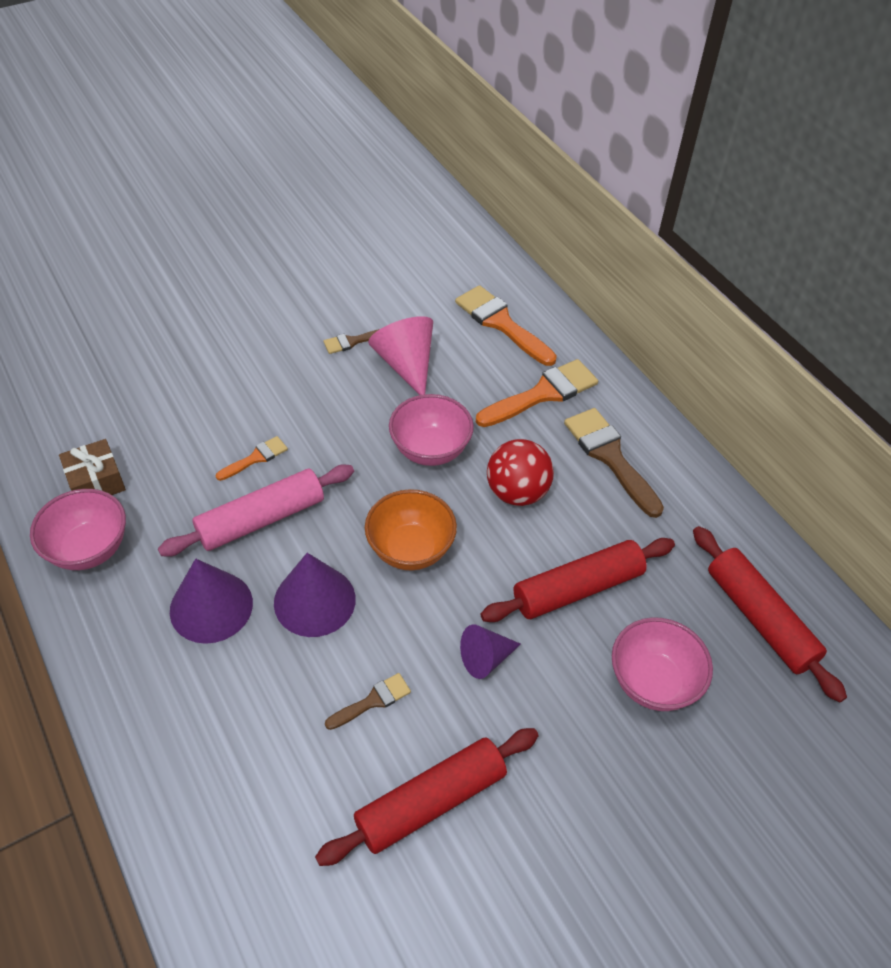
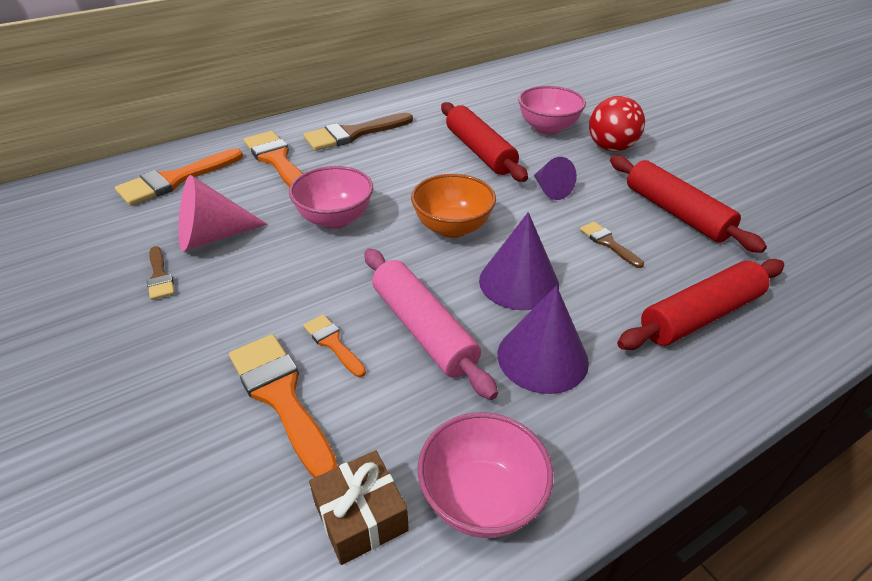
camera: 90 degrees left, 10 degrees down
(206, 432) = (281, 397): none -> orange brush
(517, 492) = (388, 174): red ball -> red ball (611, 148)
(759, 619) = (491, 93): red rolling pin -> red rolling pin (700, 316)

